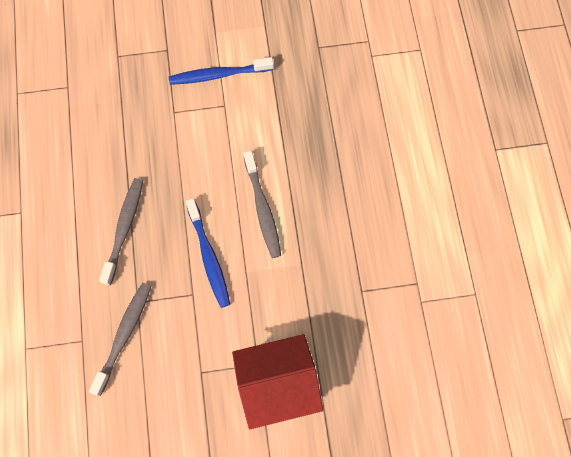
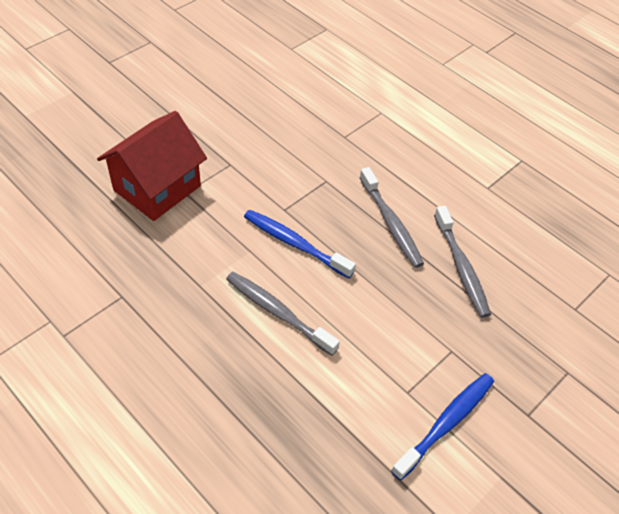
camera: 140 degrees right, 20 degrees down
(123, 336) = (315, 155): grey toothbrush -> grey toothbrush (461, 267)

